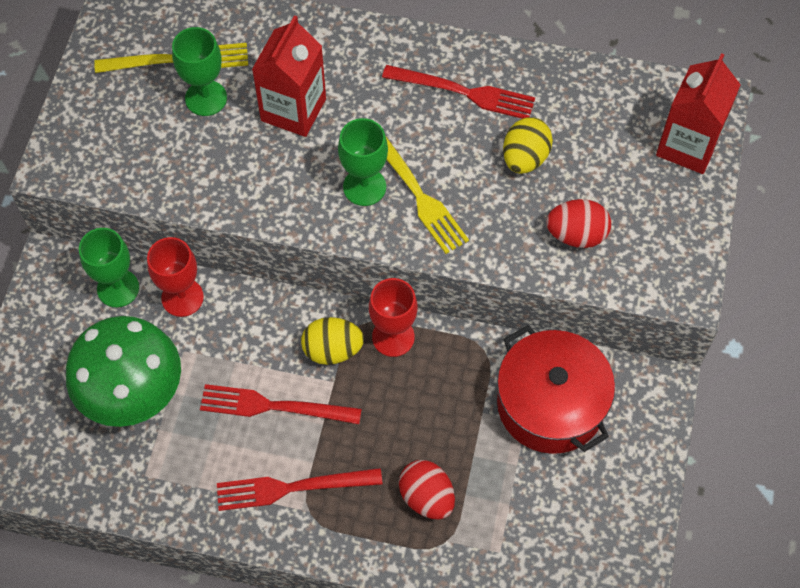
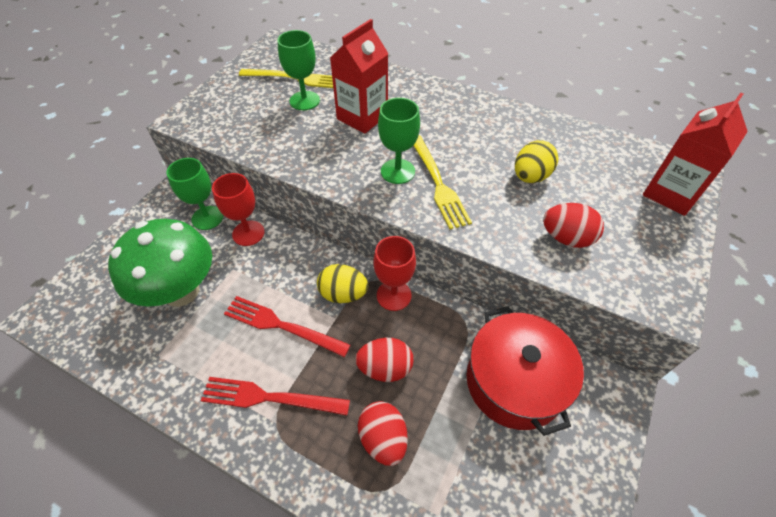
camera: 15 degrees right, 10 degrees down
(407, 424) = (385, 368): none -> red egg
(464, 92) = (491, 129): red fork -> none

